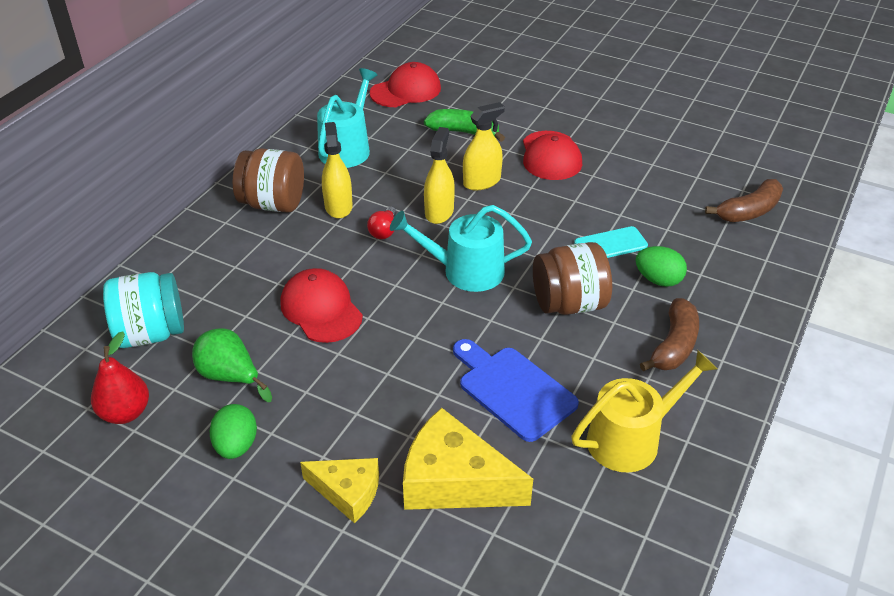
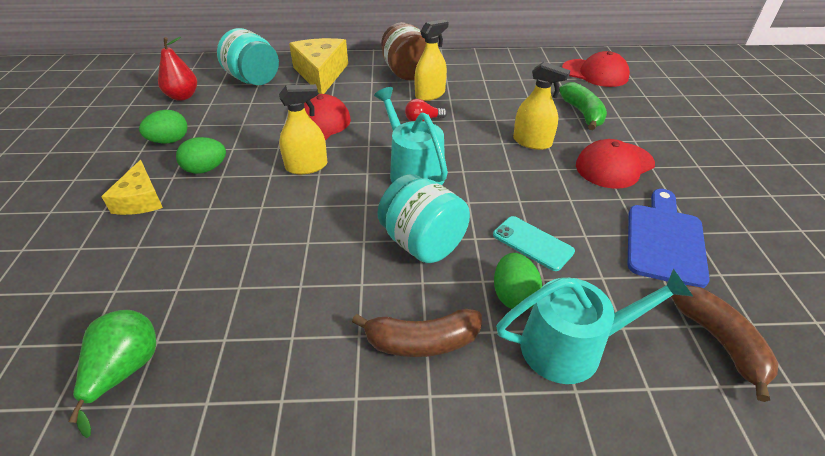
camera: 60 degrees right, 0 degrees up
(230, 377) = (231, 117): green pear -> green pear (125, 371)
(331, 423) = (206, 169): none -> green egg
(347, 148) = (496, 76): turquoise watering can -> turquoise watering can (571, 347)
(439, 212) = (471, 135): yellow spray bottle -> yellow spray bottle (306, 166)
(454, 480) = (168, 248): yellow cheese -> yellow cheese (321, 74)
(513, 389) = (288, 245): blue cutting board -> blue cutting board (665, 240)
(569, 304) = (422, 243): brown jar -> turquoise jar
(631, 439) = (263, 349): yellow watering can -> none
(749, 211) = (719, 341): brown banana -> brown banana turned 135 degrees counterclockwise

